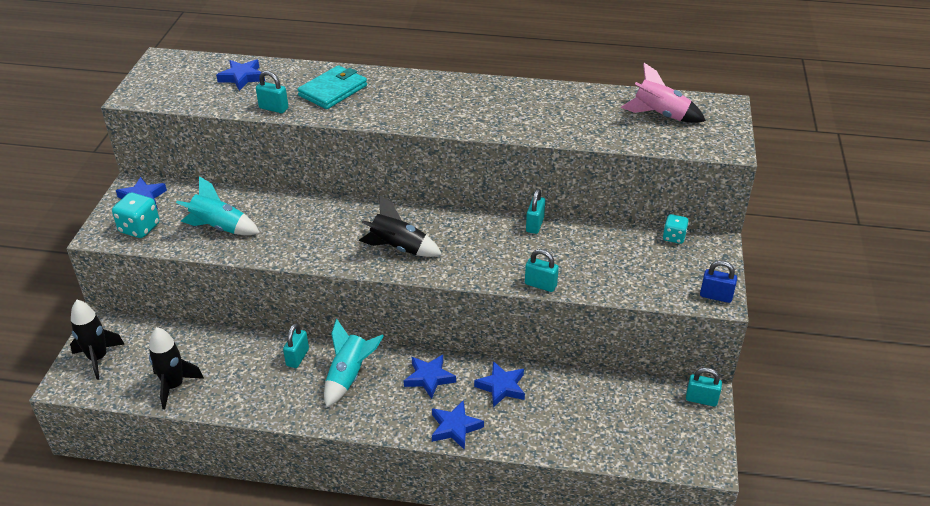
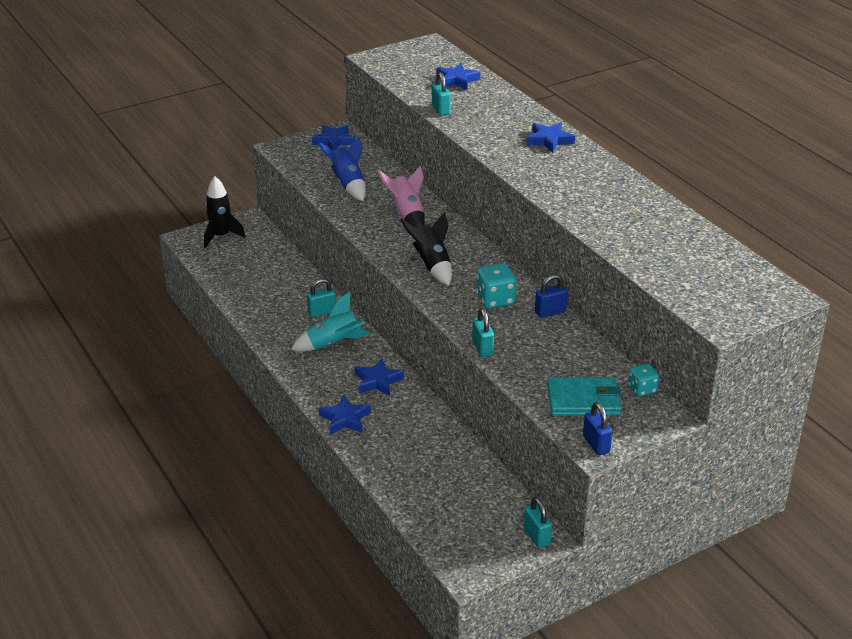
camera: 50 degrees right, 5 degrees down
(139, 228) = (305, 157): turquoise dice -> turquoise dice (495, 300)
(174, 386) = (234, 278): black rocket -> none
(219, 227) = (348, 184): turquoise rocket -> blue rocket
(333, 90) = (499, 119): turquoise wallet -> turquoise wallet (583, 400)
(501, 387) = (413, 421): blue star -> blue star (549, 140)
(534, 225) = (550, 312): turquoise padlock -> blue padlock
(660, 115) = (713, 270): pink rocket -> pink rocket (407, 215)

